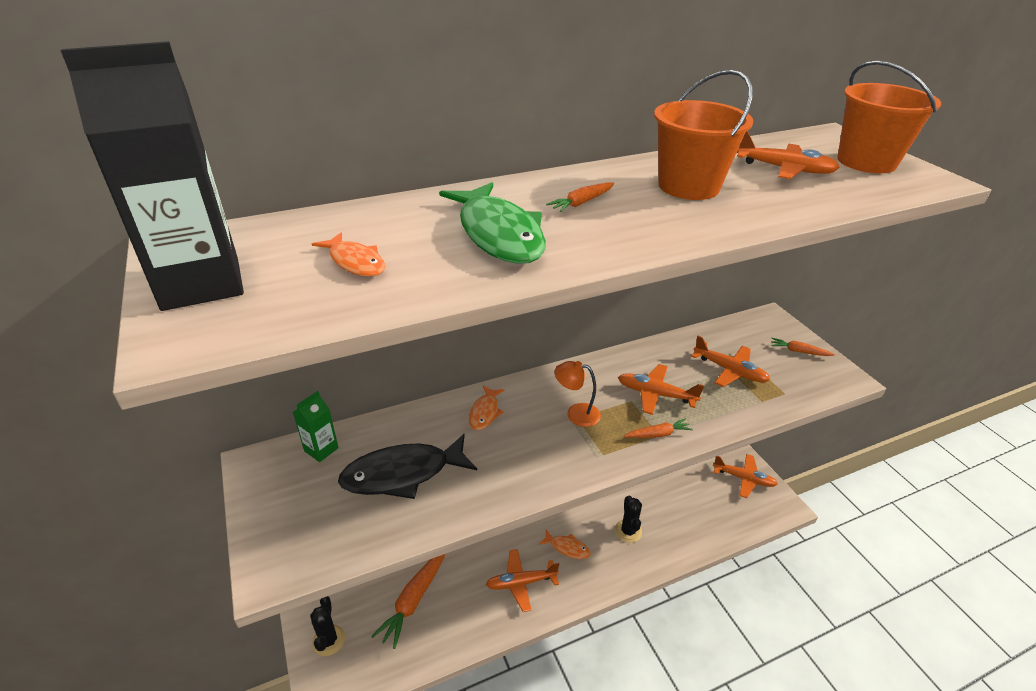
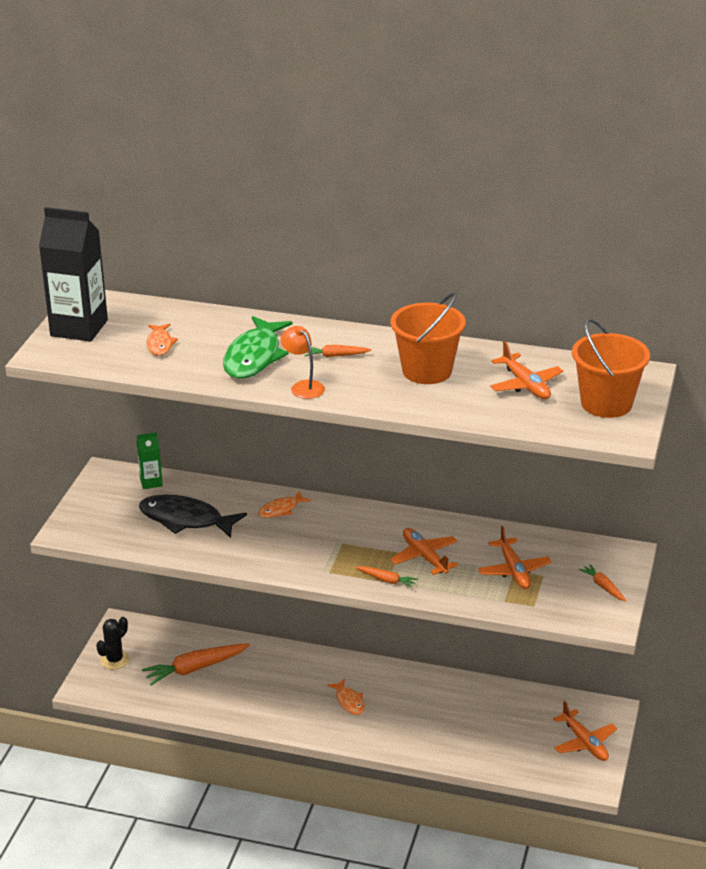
camera: 40 degrees right, 5 degrees down
(521, 582) = (285, 702): orange plane -> none
(576, 413) = (345, 540): orange lamp -> orange lamp (303, 386)
(628, 531) = (416, 719): black cactus -> none

